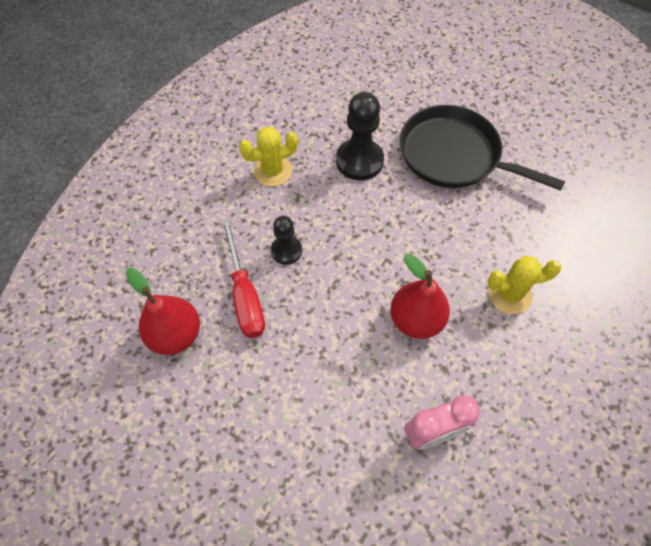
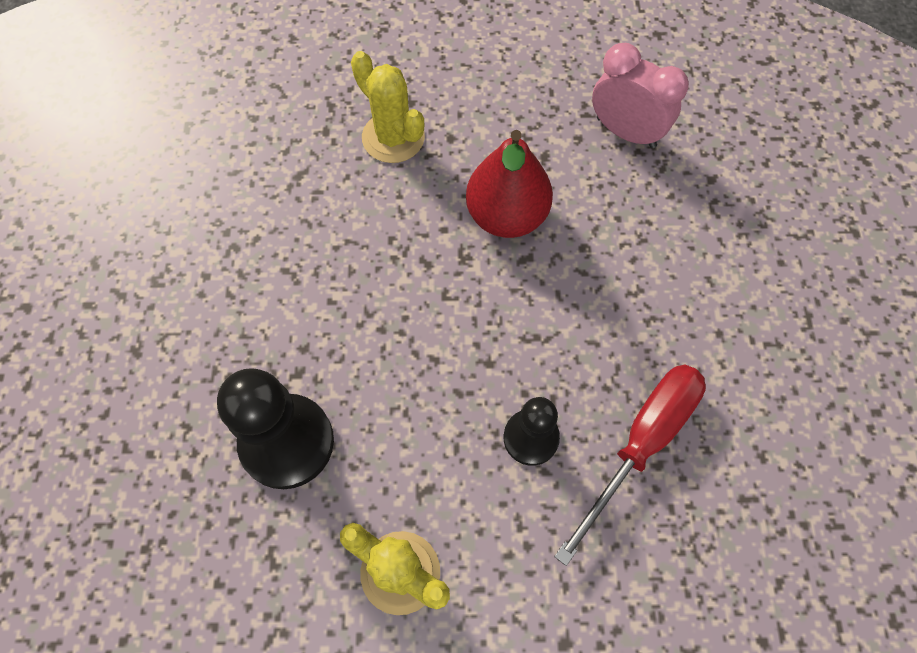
camera: 125 degrees left, 5 degrees up
(176, 334) = (771, 492): red pear -> none
(454, 155) = (188, 310): black pan -> none

